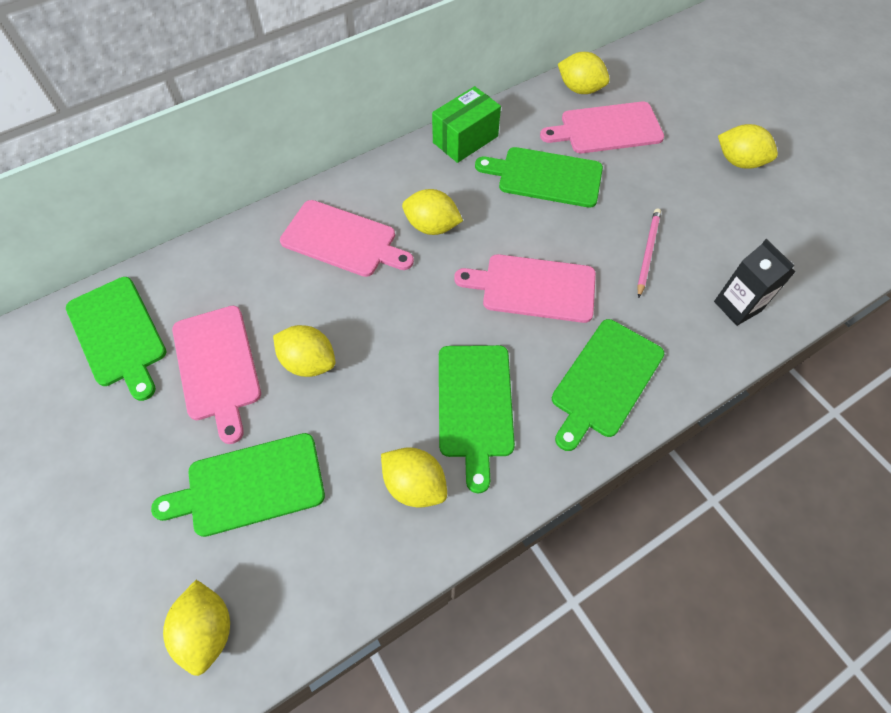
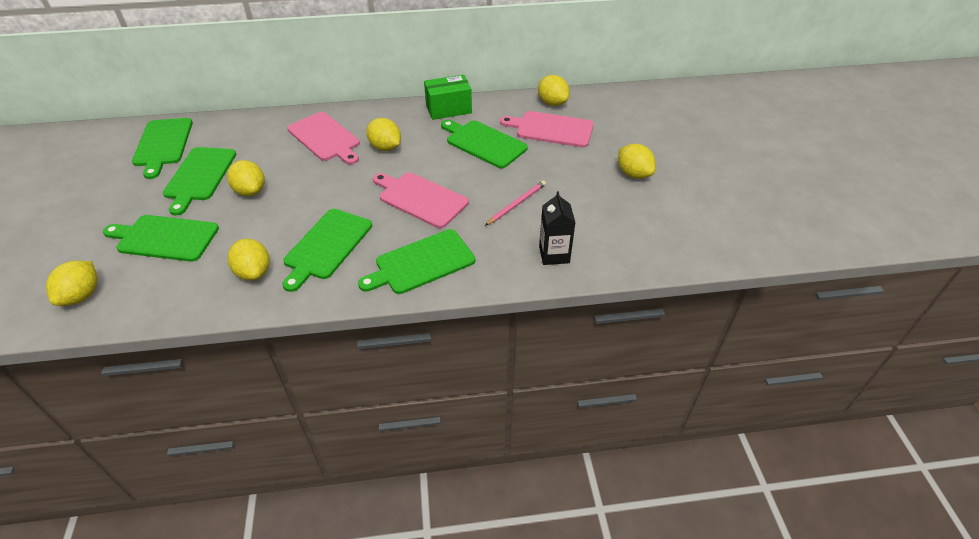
camera: 25 degrees right, 15 degrees down
(217, 366) = (199, 176): pink cutting board -> green cutting board

